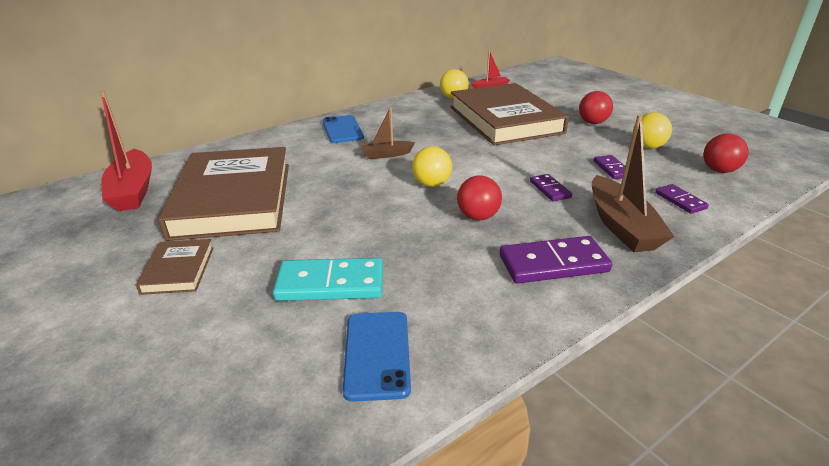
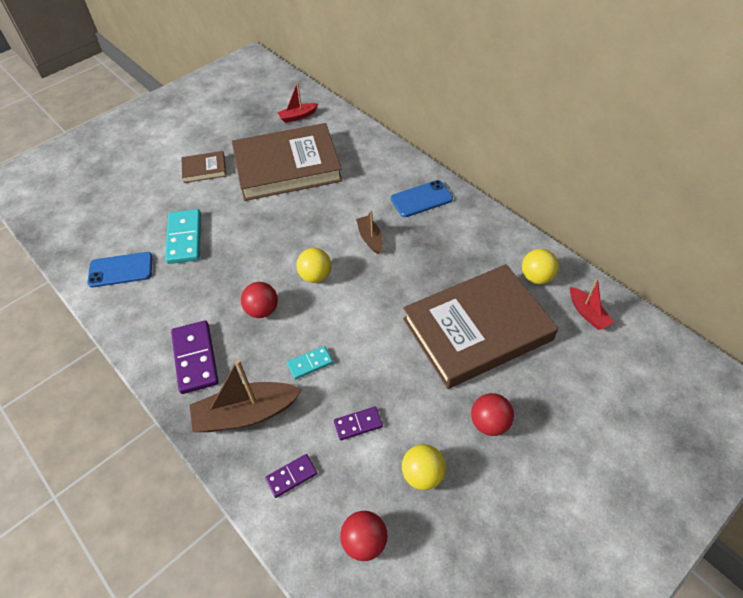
camera: 85 degrees right, 20 degrees up
(133, 190) = (298, 116): red boat -> red boat, size x0.56
(549, 189) = (310, 363): purple domino -> turquoise domino

